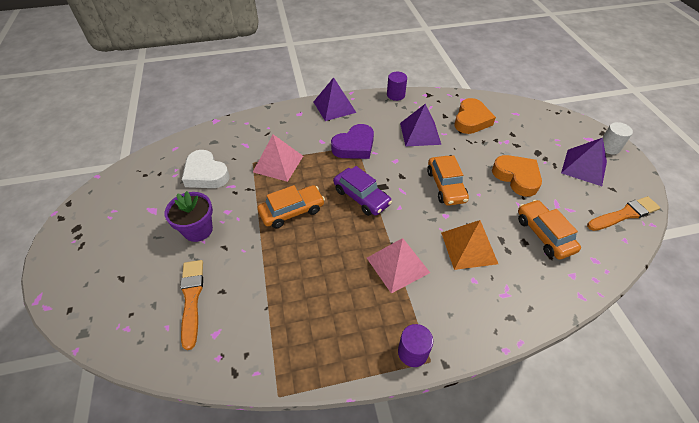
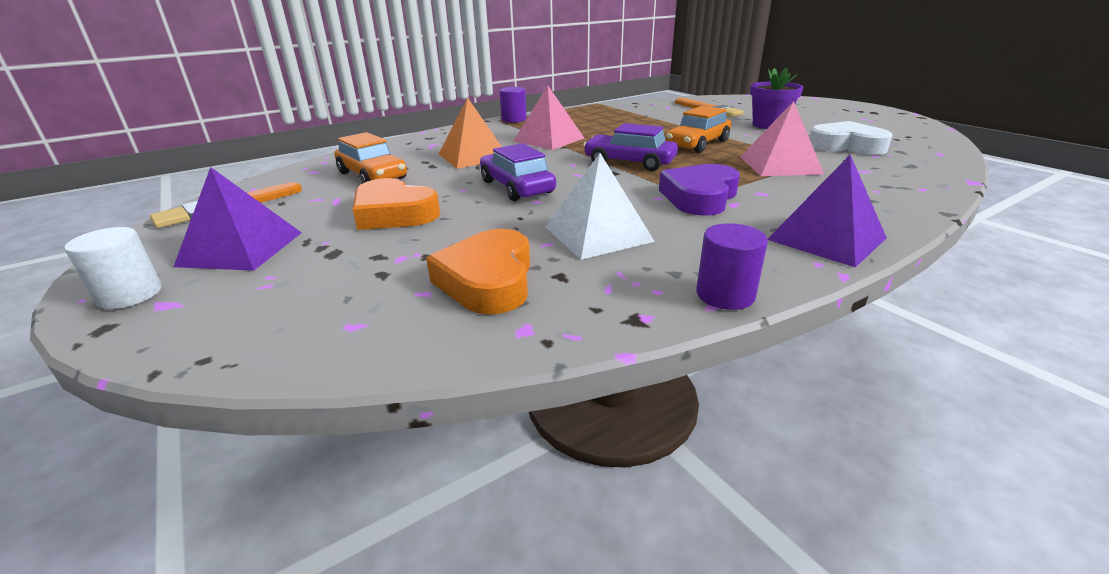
camera: 160 degrees right, 20 degrees down
(420, 133) = (598, 234): purple pyramid -> white pyramid
(445, 186) = (517, 187): orange car -> purple car

